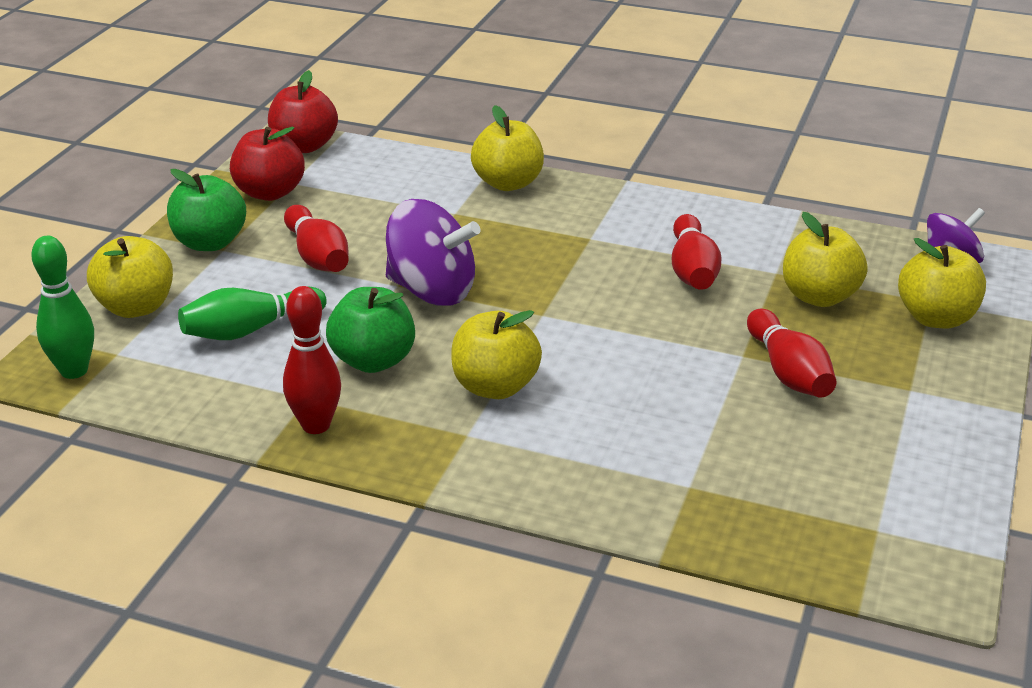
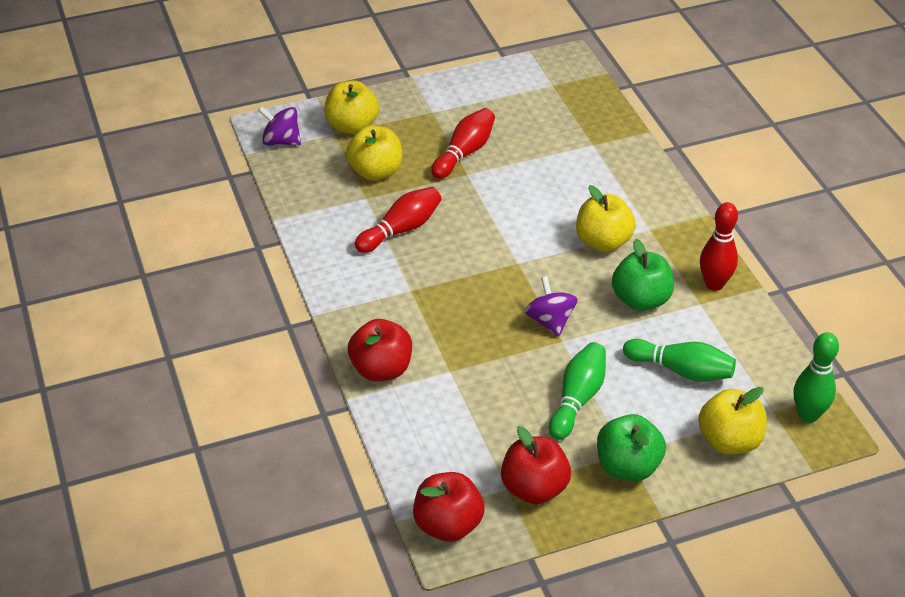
camera: 130 degrees left, 10 degrees up
(317, 256) = (577, 399): red bowling pin -> green bowling pin
(432, 291) = (550, 321): purple spinning top -> purple spinning top, size x0.63
(508, 183) = (381, 369): yellow apple -> red apple

